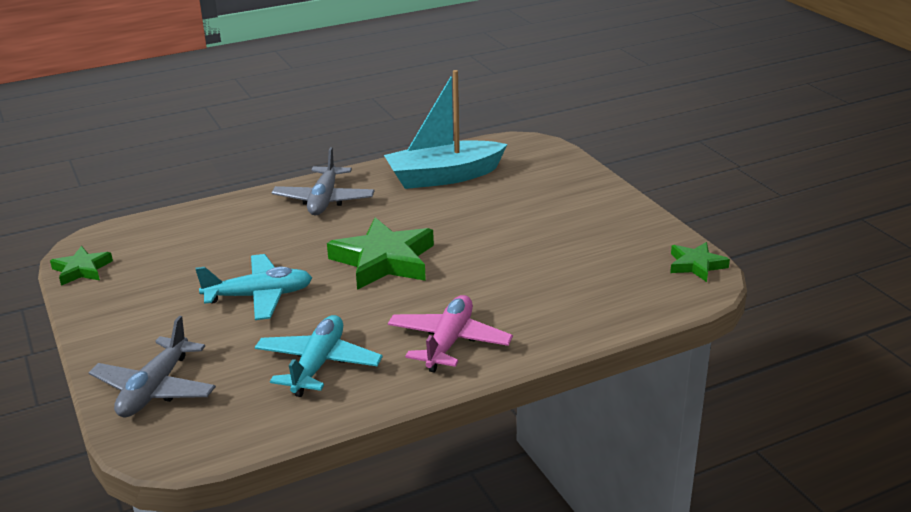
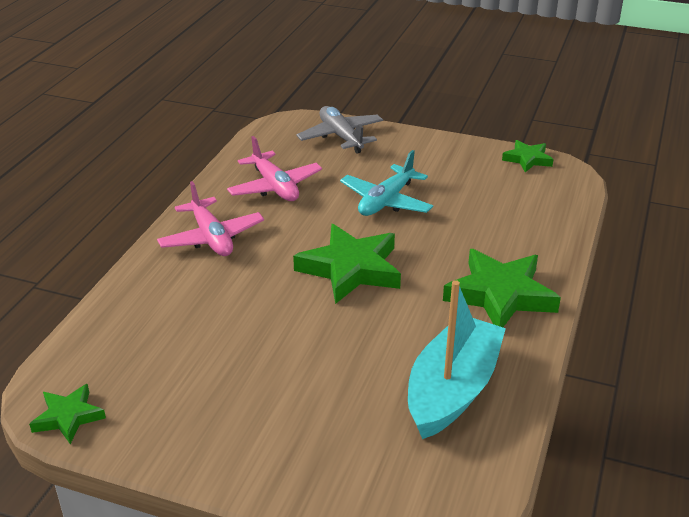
camera: 135 degrees right, 5 degrees up
(318, 364) = (275, 187): turquoise plane -> pink plane
(324, 200) = (500, 295): grey plane -> green star

